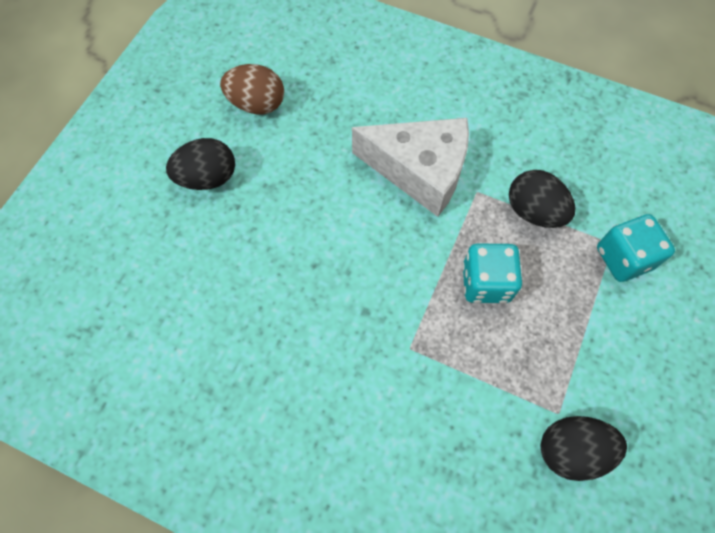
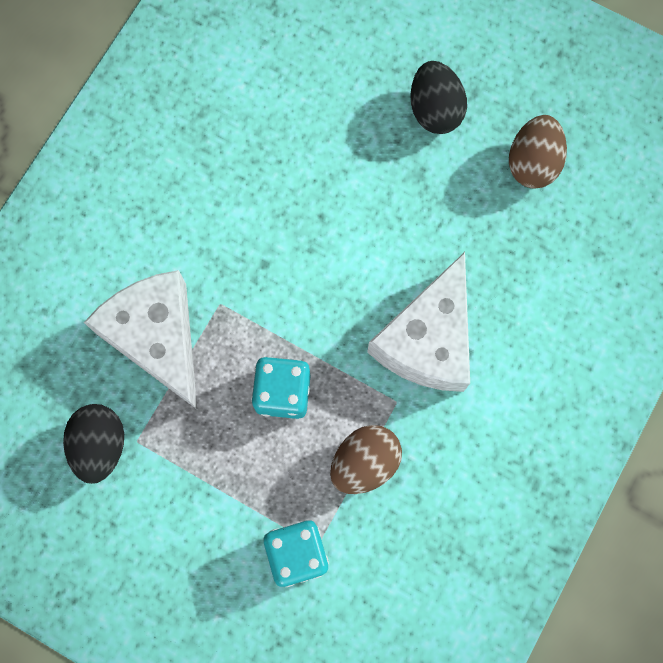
camera: 95 degrees right, 10 degrees up
(453, 405) = (157, 338): none -> white cheese
(534, 211) = (364, 462): black egg -> brown egg

